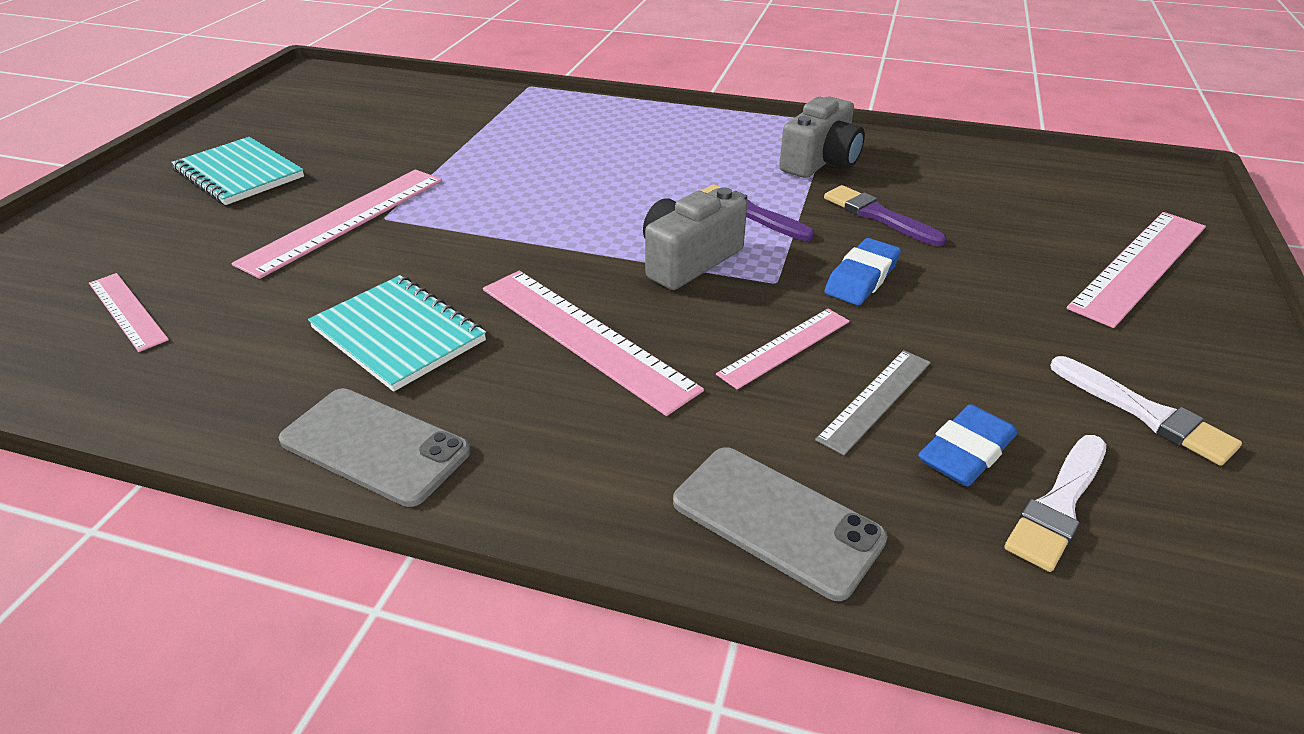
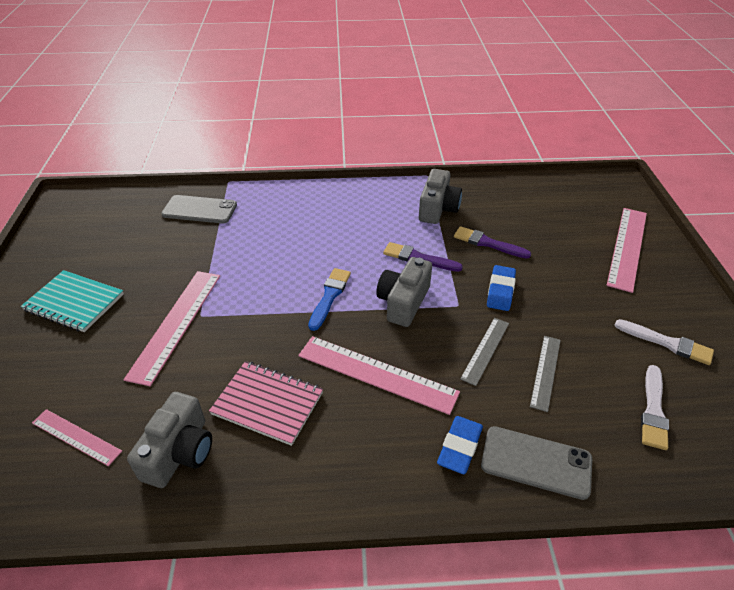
camera: 20 degrees left, 5 degrees up
(238, 360) = (180, 452): none -> grey camera
(375, 446) = (304, 486): grey phone -> grey phone (199, 210)
(398, 334) = (268, 403): turquoise notebook -> pink notebook
(579, 232) = (329, 296): none -> blue brush
(785, 347) = (485, 350): pink ruler -> grey ruler
(966, 452) = (601, 392): blue eraser -> blue eraser (459, 447)

